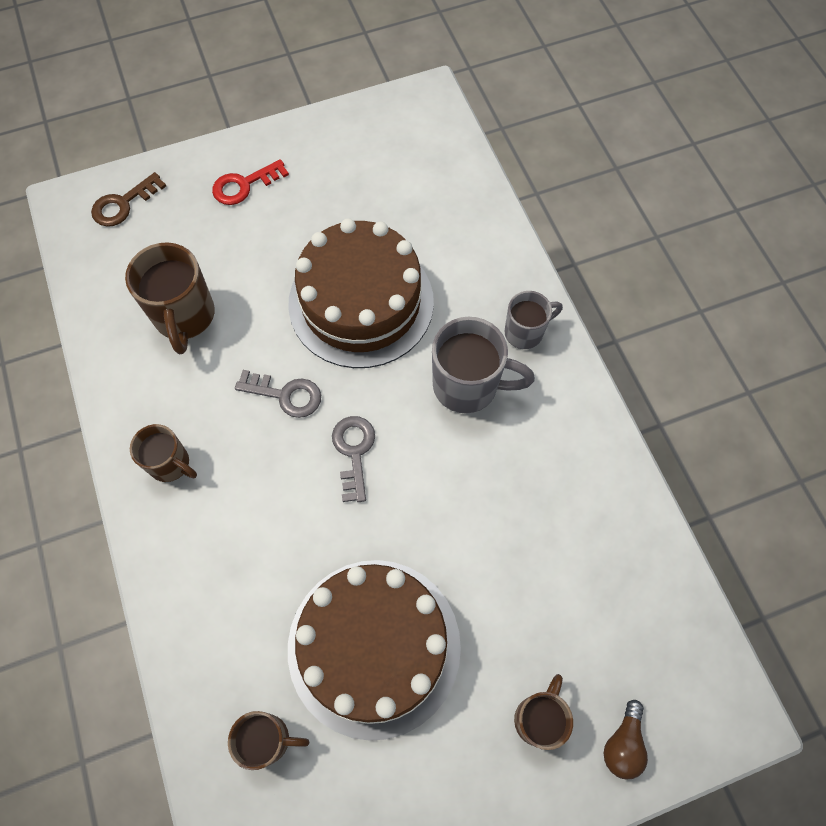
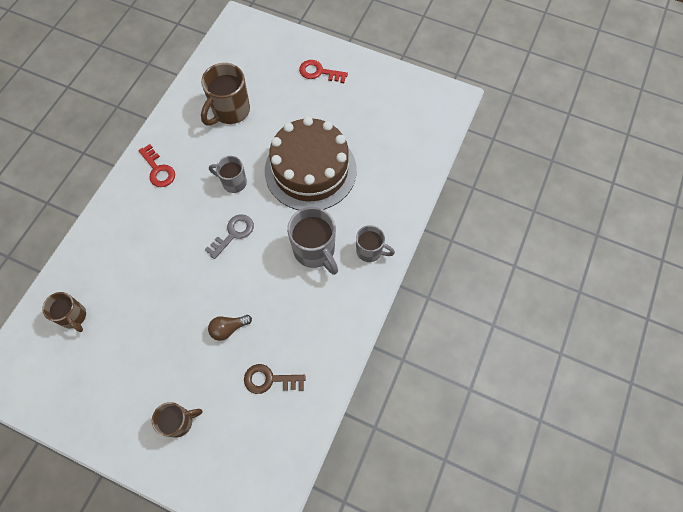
camera: 45 degrees right, 0 degrees up
(123, 204) = (259, 39): brown key -> brown key (269, 379)
(171, 464) = (158, 170): brown mug -> red key
(285, 395) = (233, 182): grey key -> grey mug
(374, 646) = (151, 322): brown cake -> none
(623, 743) = (201, 471): brown light bulb -> brown light bulb (228, 329)

